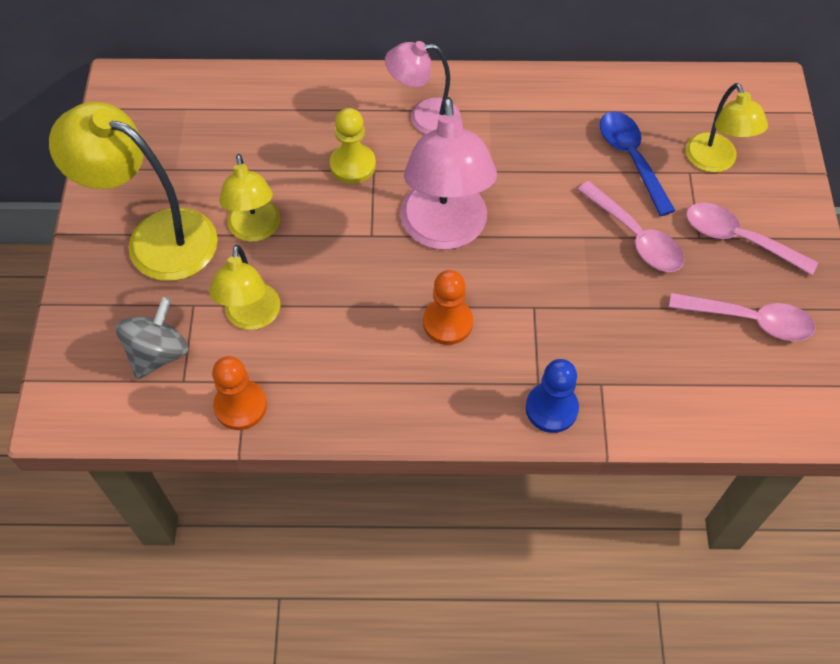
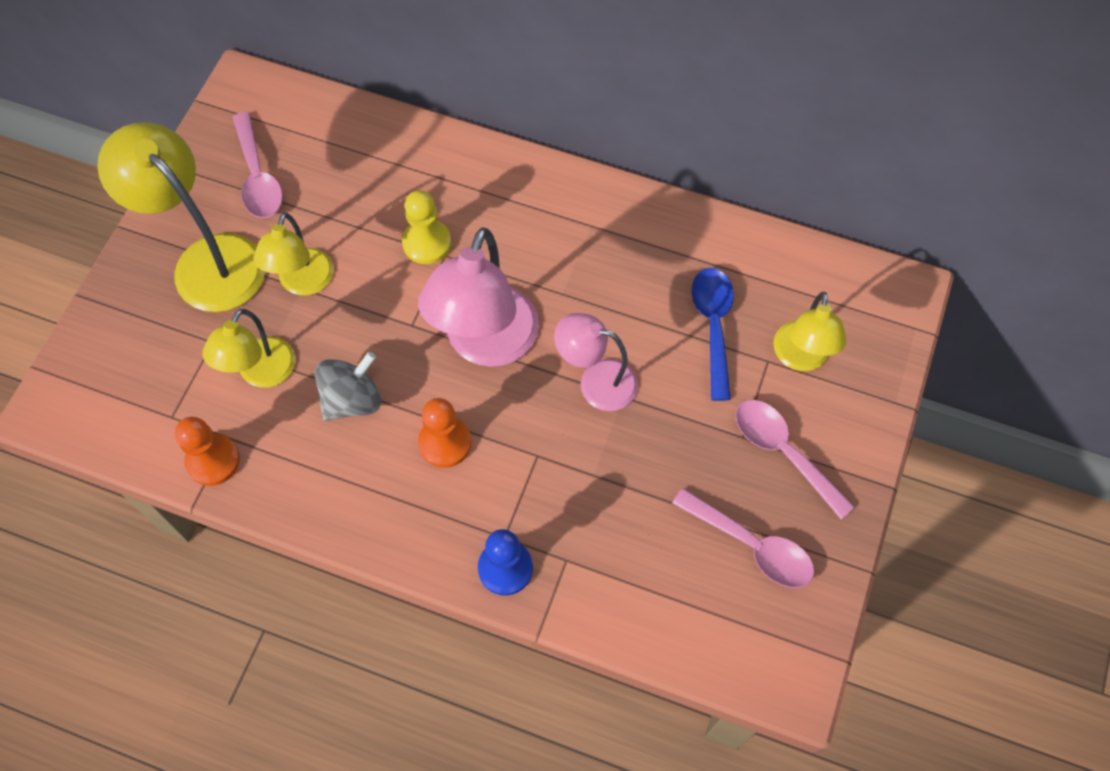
camera: 20 degrees right, 5 degrees up
(158, 353) = (160, 381): grey spinning top -> grey spinning top (352, 400)
(424, 117) = (520, 213): pink lamp -> pink lamp (596, 381)
(635, 237) = (676, 414): pink spoon -> pink spoon (258, 177)

